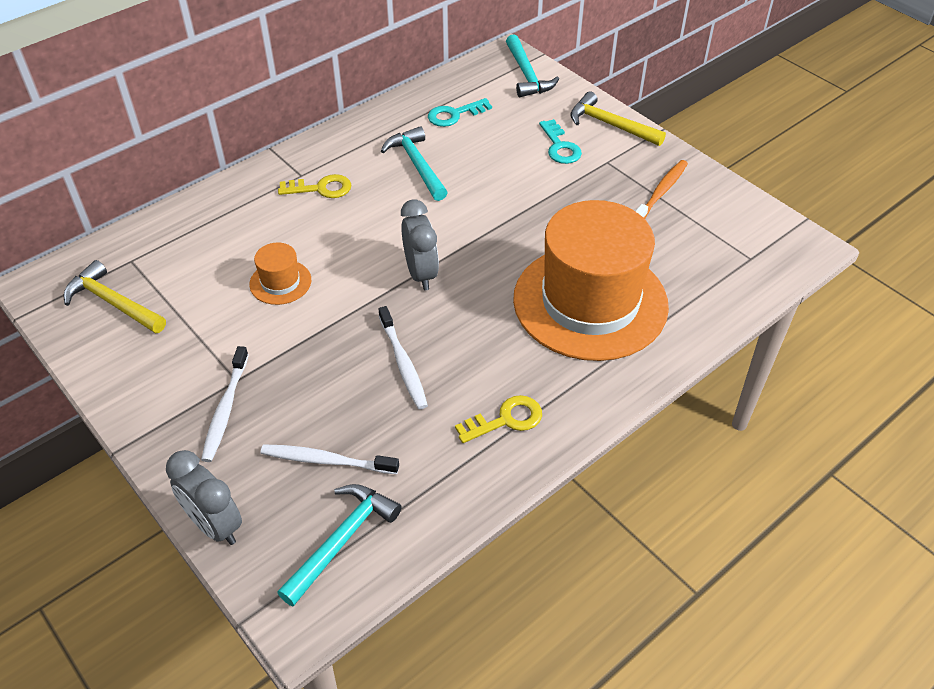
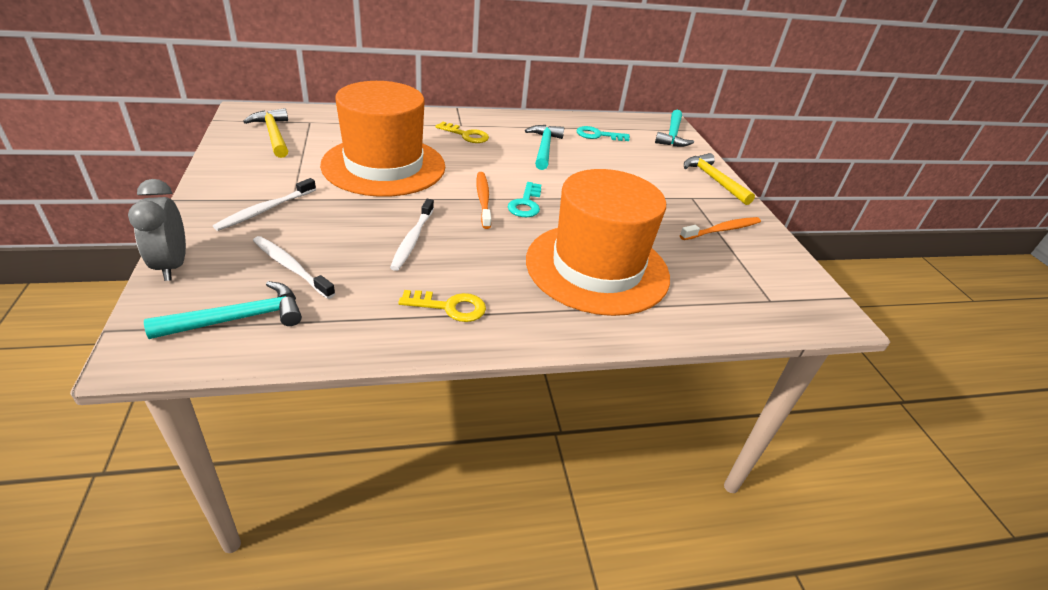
camera: 25 degrees right, 10 degrees down
(280, 282) = (384, 166): orange hat -> orange hat, size x2.46
(421, 274) = (483, 199): grey clock -> orange toothbrush
(560, 147) = (661, 177): turquoise key -> turquoise key (526, 204)

